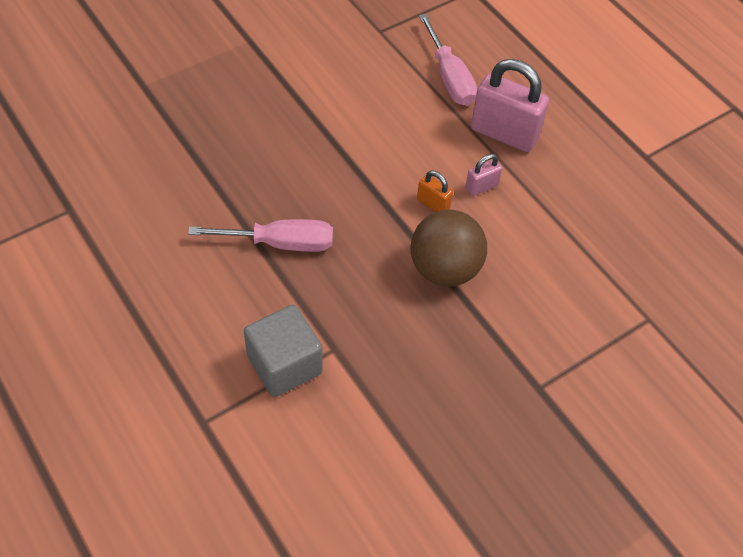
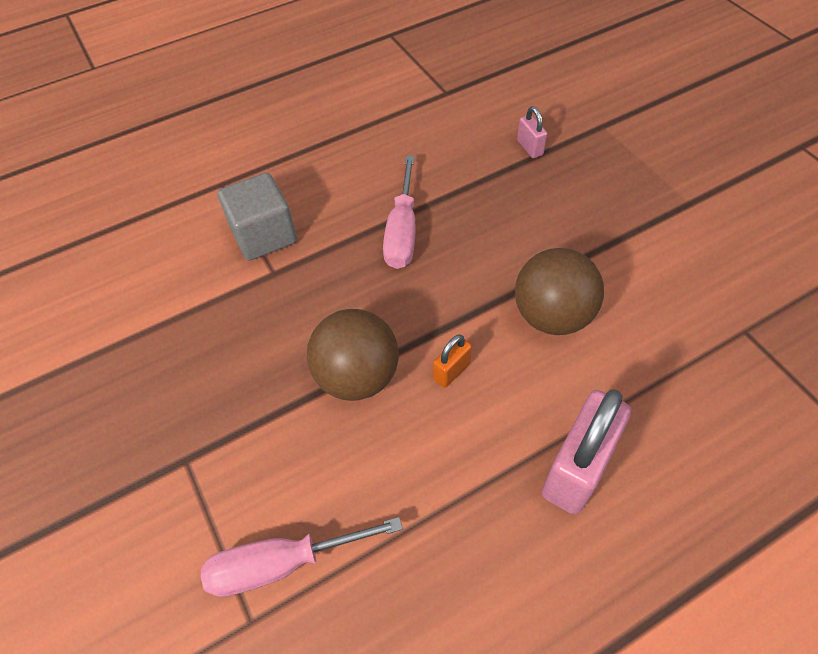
camera: 100 degrees right, 0 degrees up
(373, 138) = (552, 315): none -> brown ball
(449, 77) = (675, 408): pink screwdriver -> pink screwdriver (283, 563)
(481, 187) = (480, 429): pink padlock -> pink padlock (529, 148)

